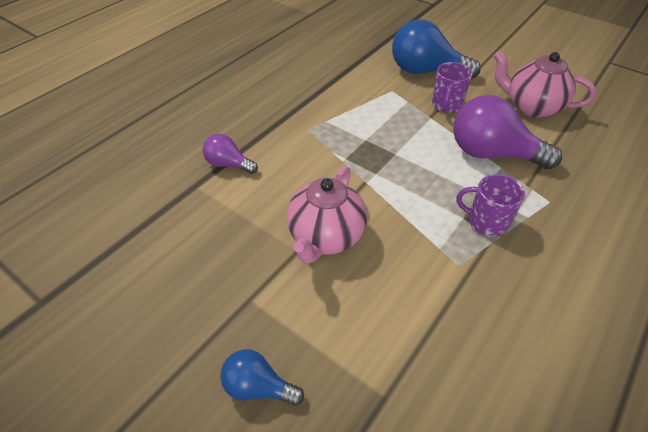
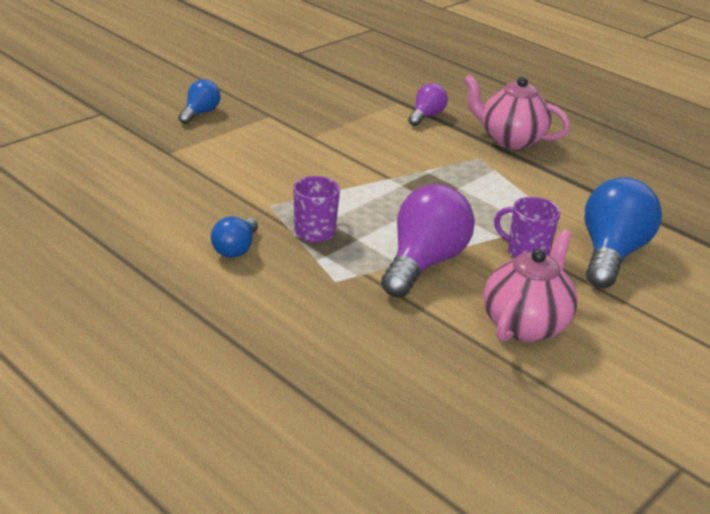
camera: 95 degrees right, 15 degrees down
(325, 237) = (322, 149): pink teapot -> pink teapot (510, 140)
(550, 277) = (236, 249): none -> blue light bulb

